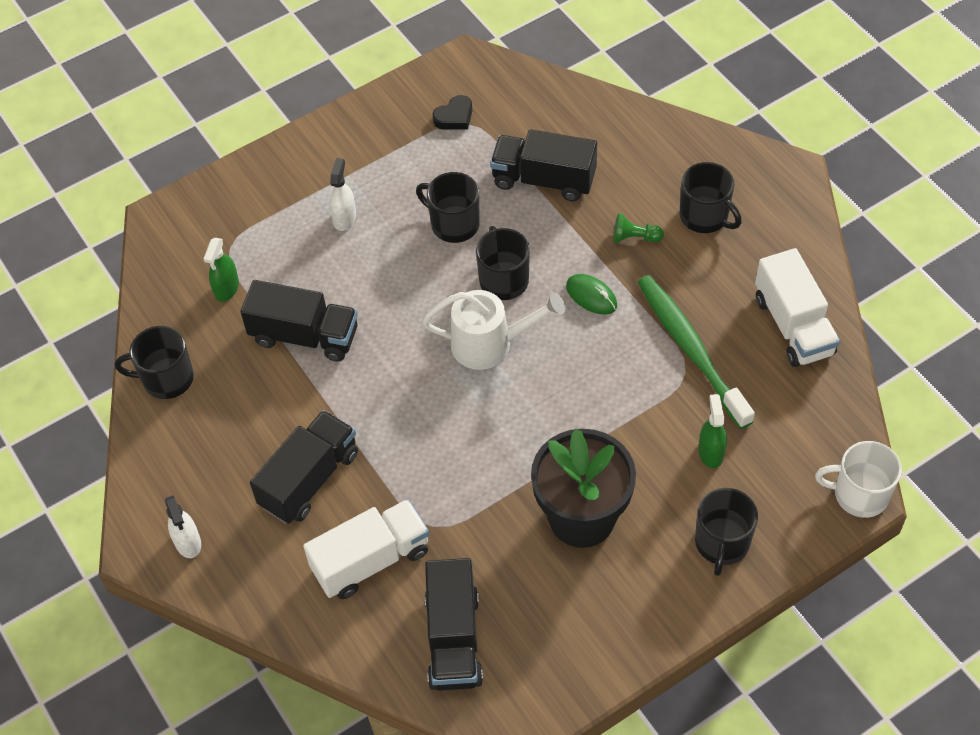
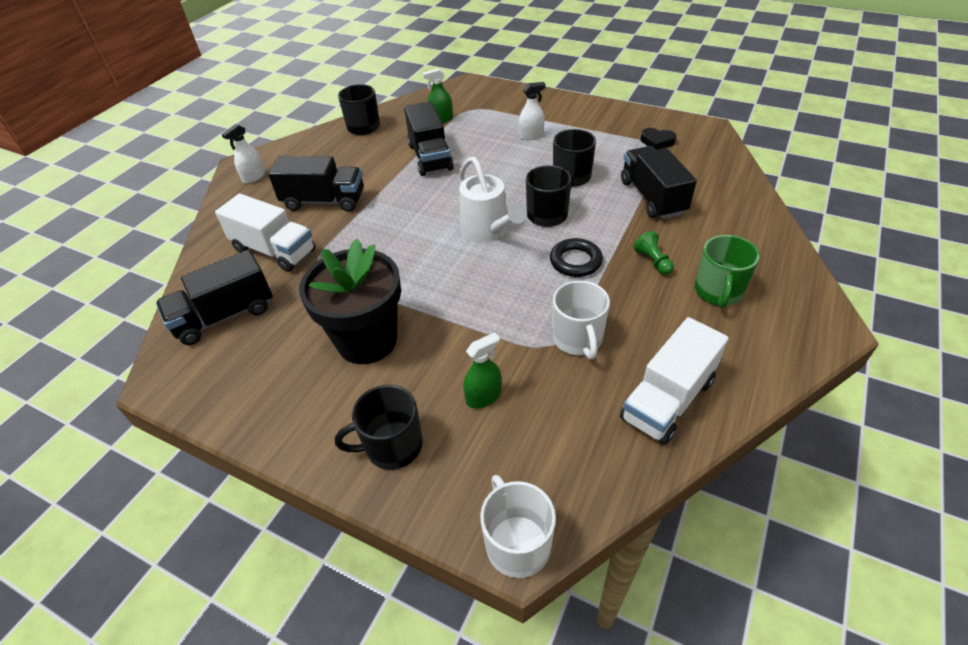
camera: 60 degrees right, 10 degrees down
(591, 296) = (575, 261): green mouse -> black ring
(691, 350) = (578, 339): green toothbrush -> white mug
(705, 216) = (718, 292): black mug -> green mug

